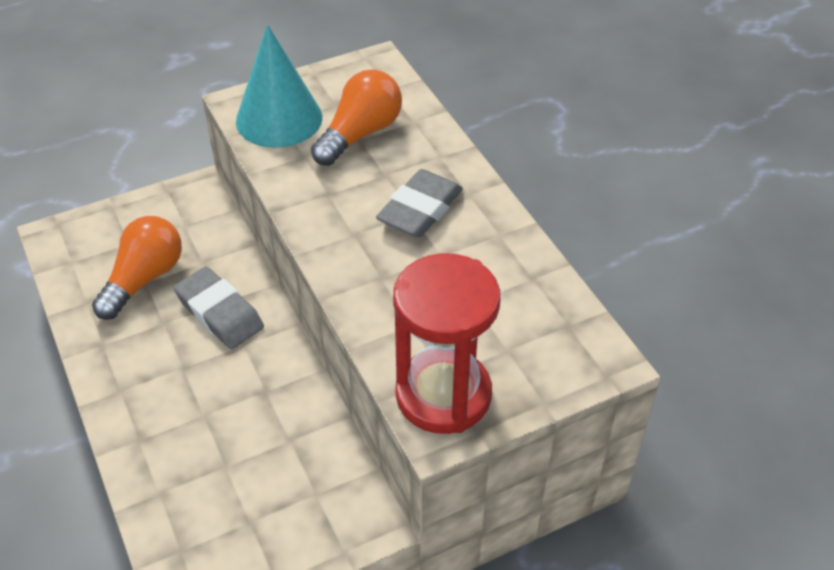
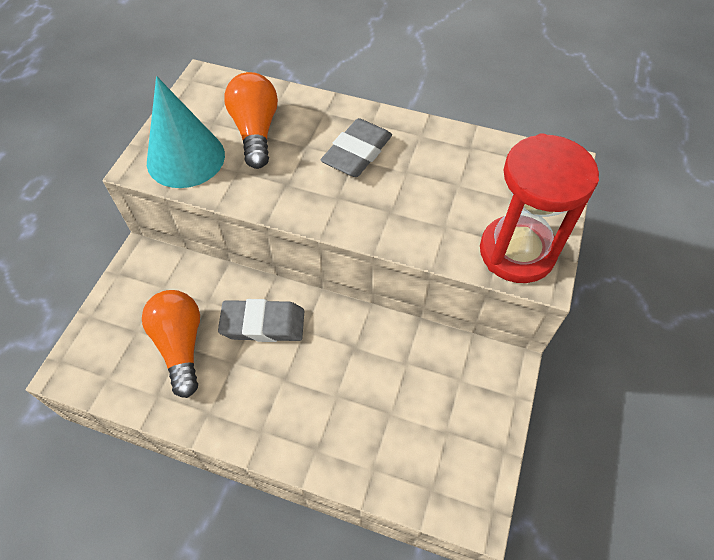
camera: 45 degrees left, 10 degrees up
(420, 210) = (357, 153): grey eraser -> grey eraser turned 45 degrees clockwise

